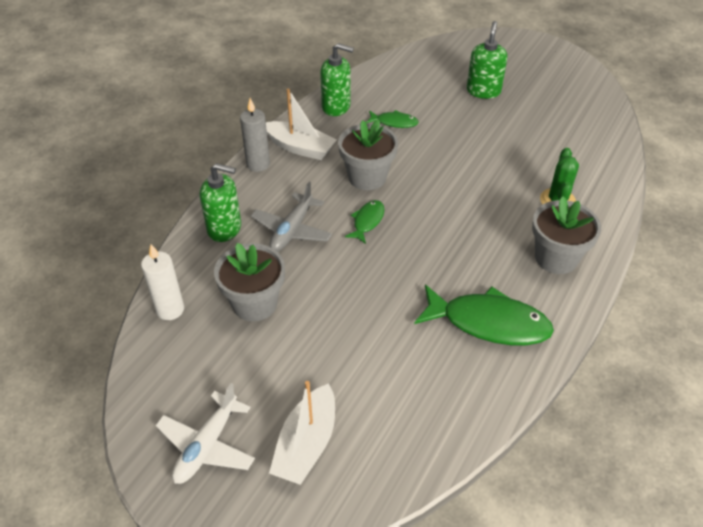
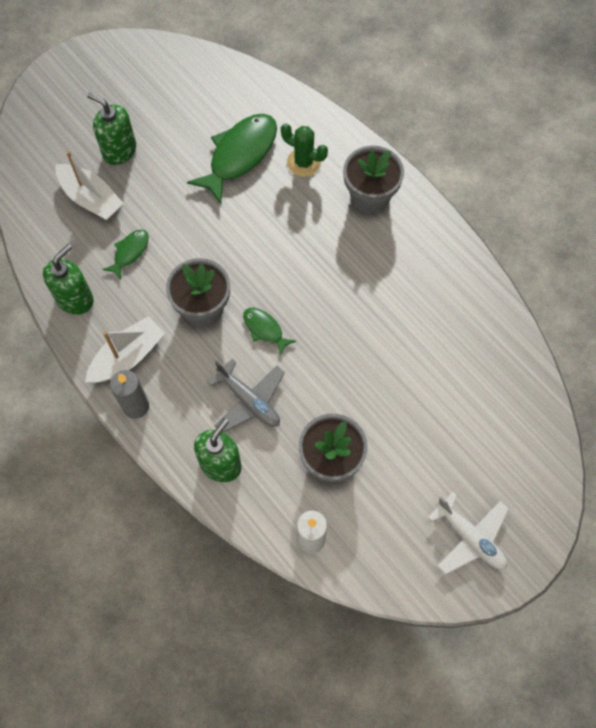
camera: 70 degrees left, 20 degrees up
(306, 444) = (491, 459): white boat -> white boat (91, 199)
(489, 323) = (420, 278): green fish -> green fish (240, 155)

